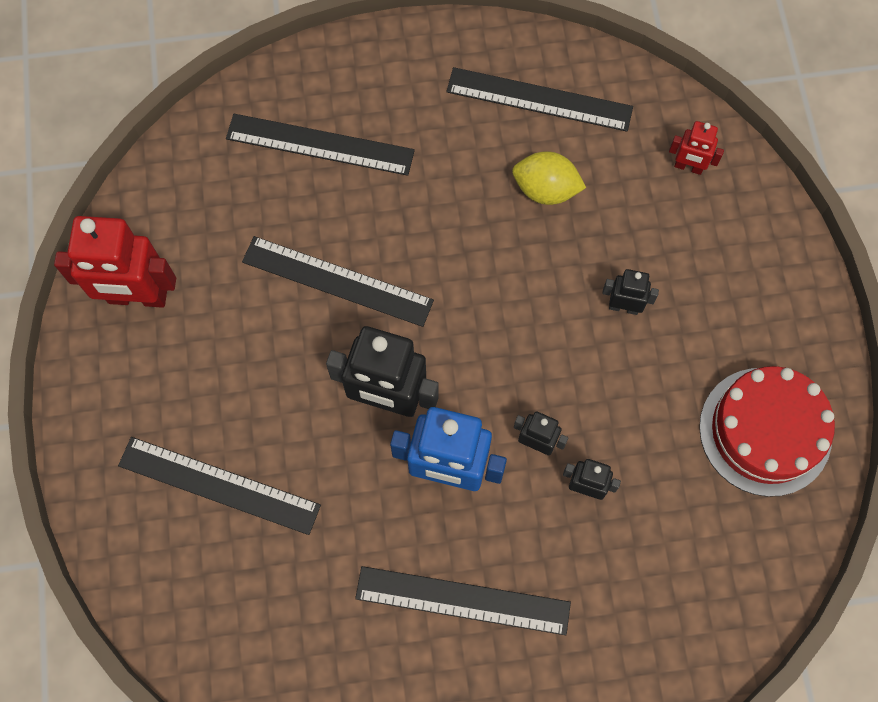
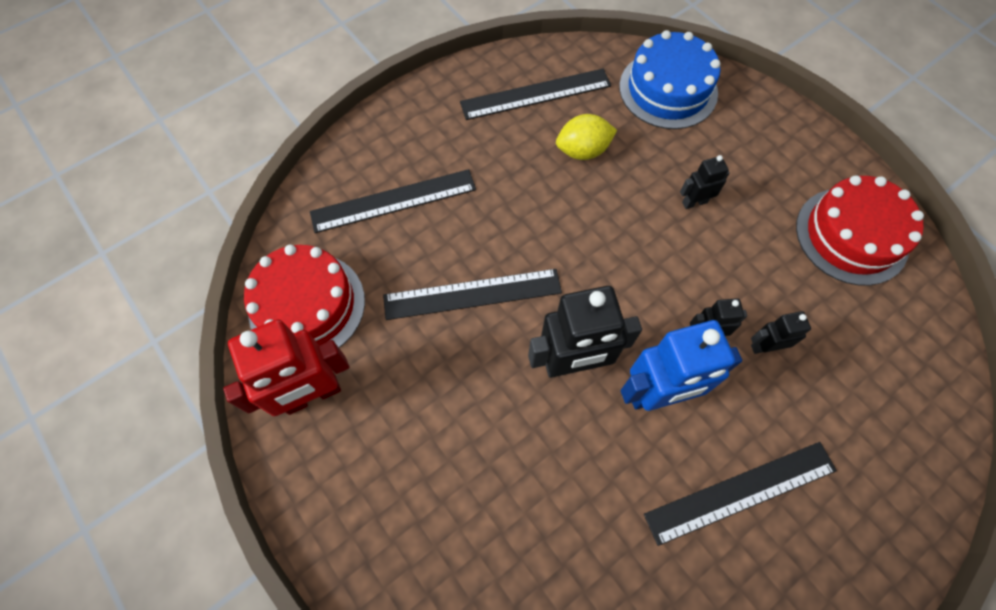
camera: 30 degrees left, 5 degrees down
(179, 209) = (307, 305): none -> red cake
(219, 485) = (480, 516): black ruler -> none
(688, 167) = (668, 89): red robot -> blue cake

